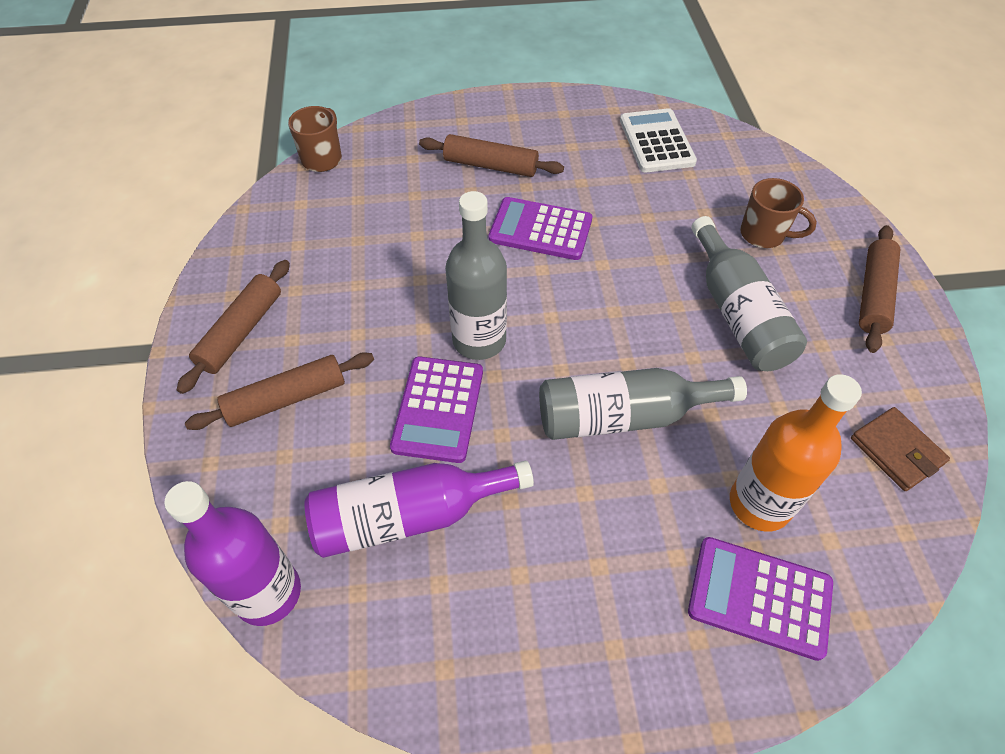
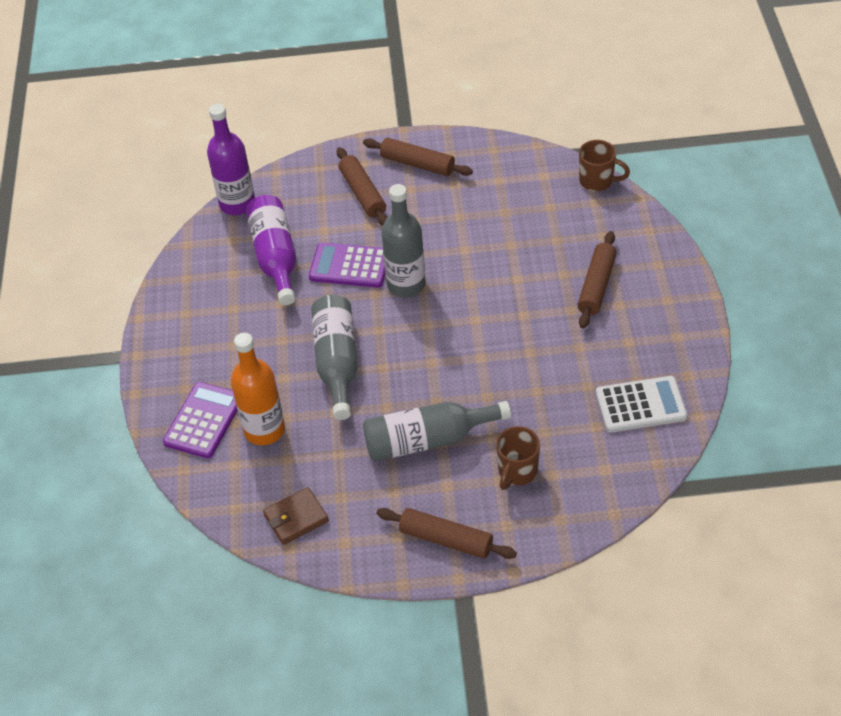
camera: 95 degrees right, 5 degrees down
(540, 229) = (519, 319): purple calculator -> none

